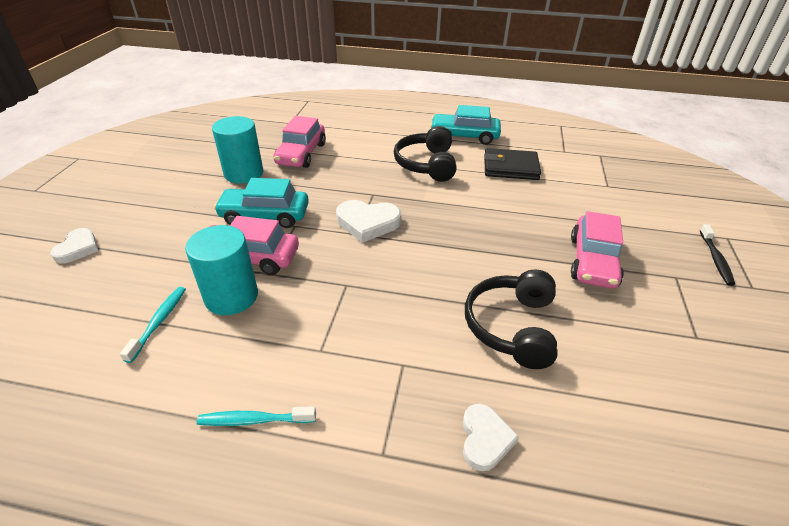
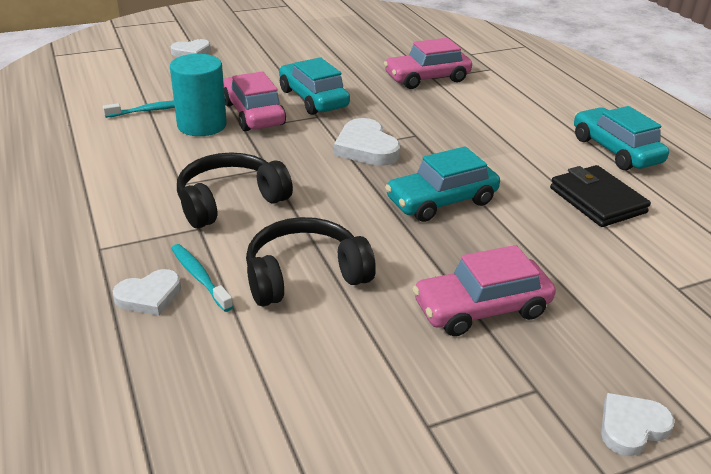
camera: 55 degrees right, 5 degrees down
(243, 173) = (358, 67): turquoise cylinder -> none
(254, 420) = (92, 182): turquoise toothbrush -> turquoise toothbrush (199, 277)
(426, 164) = (515, 145): black headphones -> black headphones (230, 201)
(466, 222) = (441, 201): none -> turquoise car
(715, 259) = (631, 427): black toothbrush -> white heart

